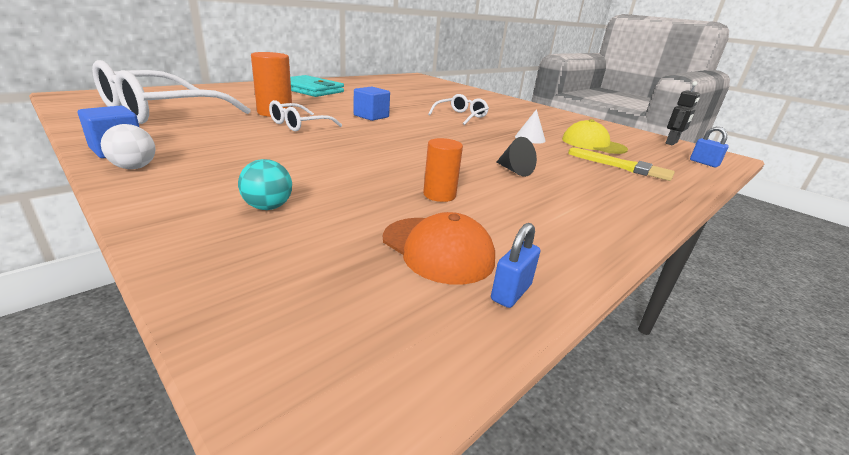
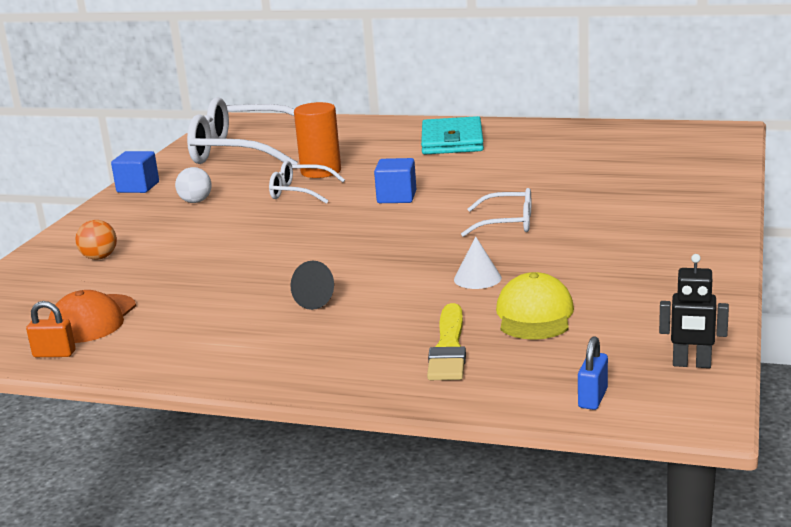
camera: 65 degrees right, 5 degrees down
(134, 167) = (115, 205): white ball -> white ball (196, 201)
(268, 207) = (99, 258): turquoise ball -> orange ball
(439, 195) = (196, 292): orange cylinder -> none
(511, 292) = (54, 354): blue padlock -> orange padlock

